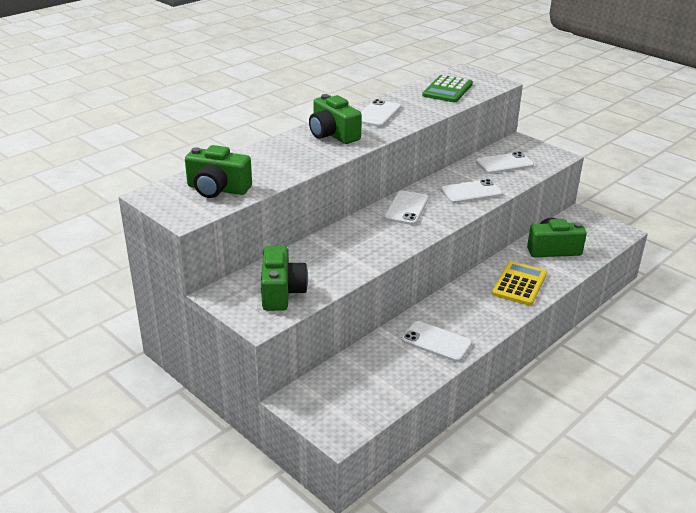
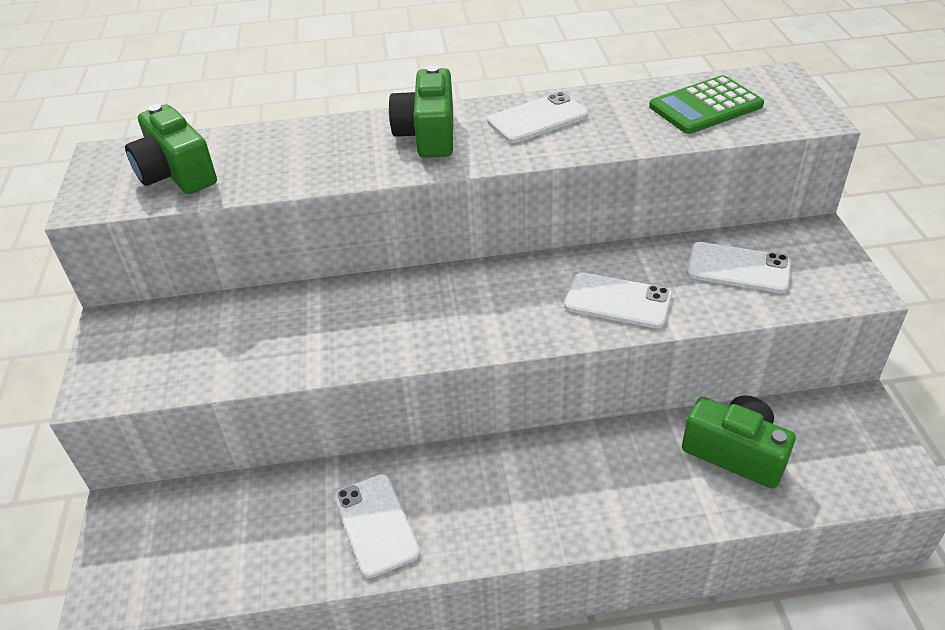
camera: 40 degrees right, 10 degrees up
(281, 292) = (173, 355): green camera -> none
(406, 208) = (487, 289): white phone -> none
(519, 284) = (607, 490): yellow calculator -> none

